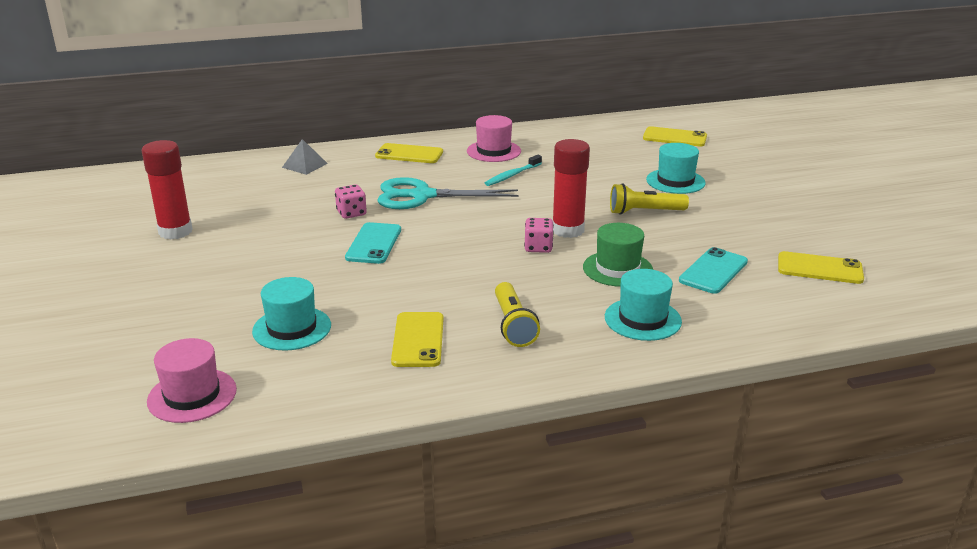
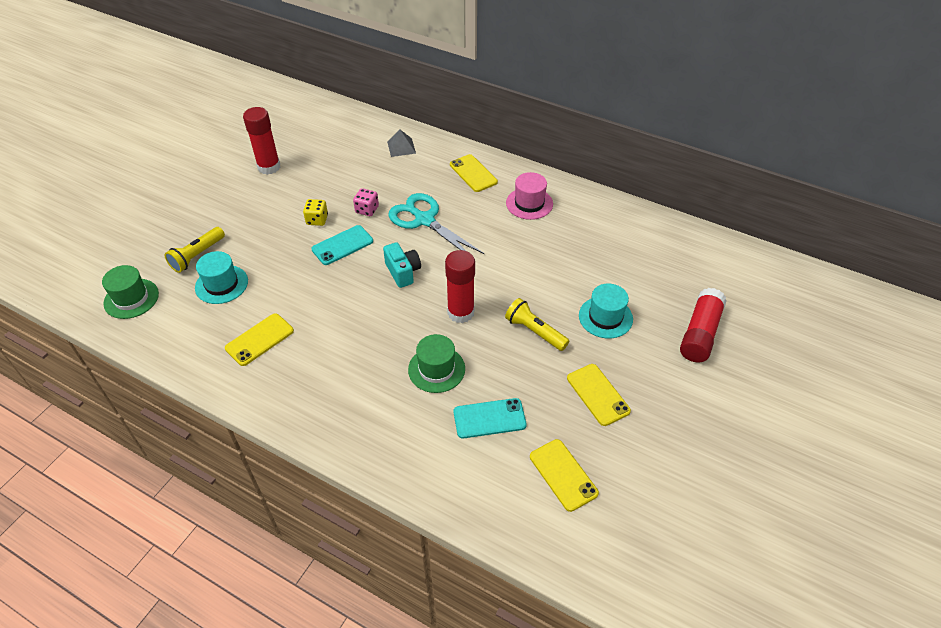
camera: 45 degrees right, 20 degrees up
(192, 395) = (131, 298): pink hat -> green hat
(311, 240) = (317, 220): none -> yellow dice
(468, 232) = (403, 272): none -> turquoise camera
(512, 175) = (505, 236): turquoise toothbrush -> none
(513, 325) = (315, 367): yellow flashlight -> yellow flashlight (197, 256)
(538, 247) = (421, 315): pink dice -> none
(642, 319) = (385, 421): turquoise hat -> none
(674, 137) = (683, 270): yellow phone -> yellow phone (598, 394)
(747, 160) = (700, 333): none -> red glue stick

